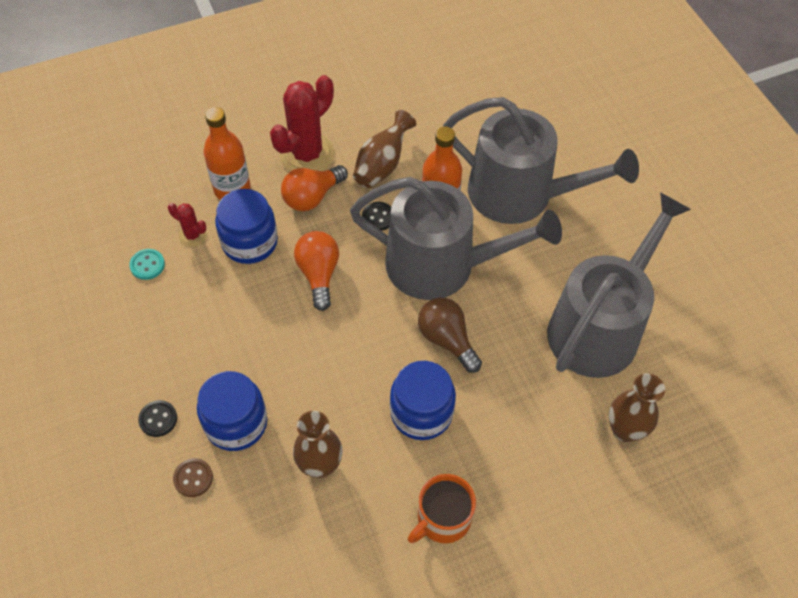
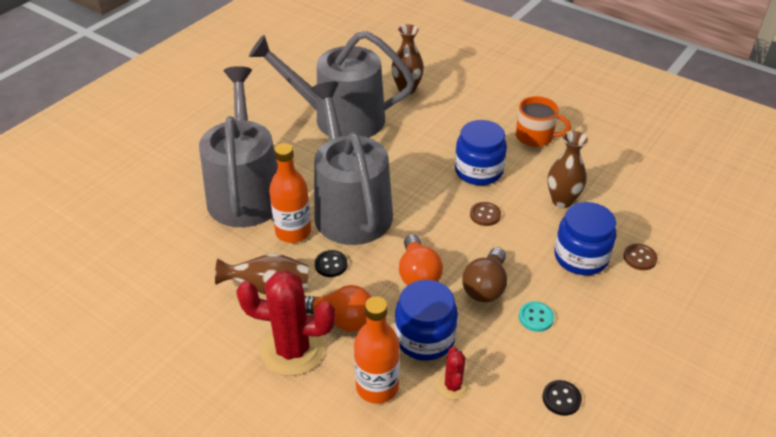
camera: 120 degrees left, 15 degrees down
(147, 265) = (512, 402): turquoise button -> turquoise button (536, 317)
(158, 419) = (625, 303): black button -> black button (561, 399)
(319, 274) = (418, 274): orange light bulb -> orange light bulb turned 60 degrees counterclockwise
(352, 375) = (485, 215): none -> brown button
(447, 340) = (412, 181): brown light bulb -> brown light bulb (486, 287)

